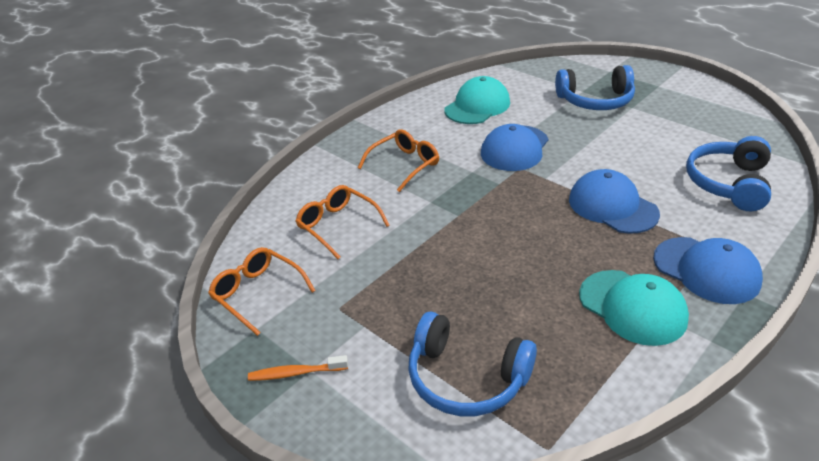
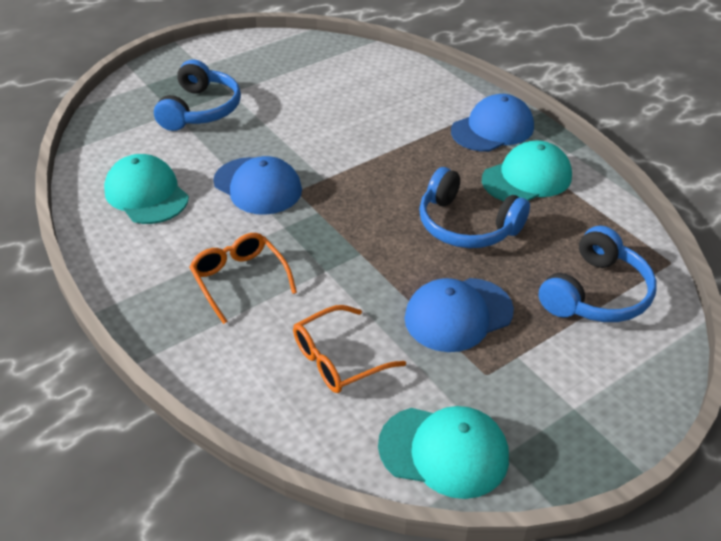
camera: 80 degrees left, 5 degrees up
(257, 293) = (444, 451): orange glasses -> turquoise cap
(295, 373) = (577, 421): orange toothbrush -> none
(612, 206) = (390, 151): blue cap -> blue cap (458, 315)
(728, 183) = (385, 82): blue headphones -> blue headphones (466, 225)

